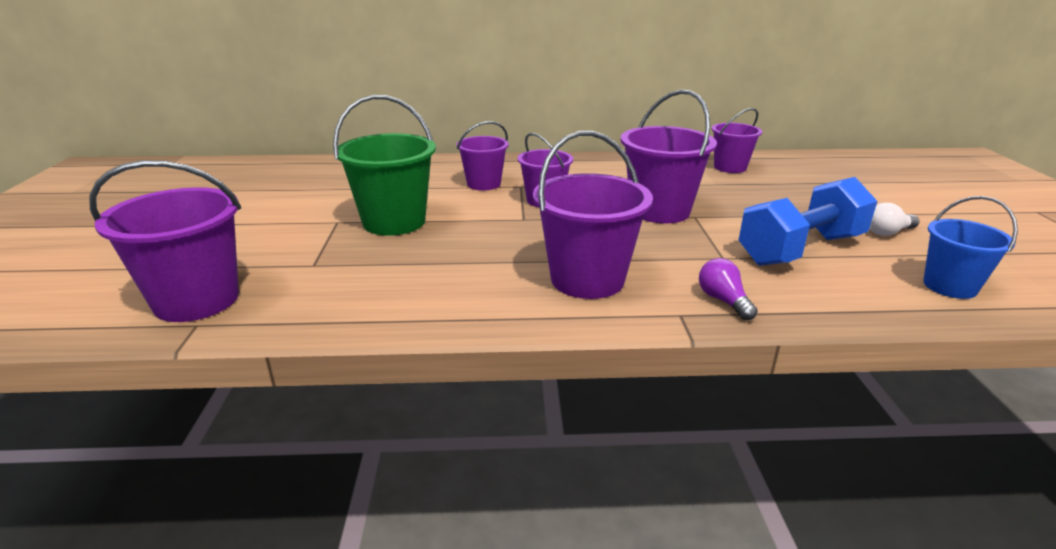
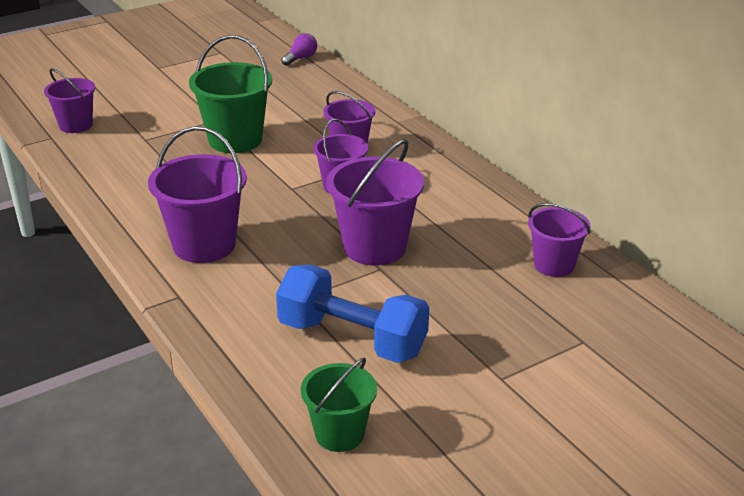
camera: 60 degrees right, 5 degrees up
(196, 300) = (76, 125): purple bucket -> purple bucket, size x0.63
(723, 301) = (214, 312): purple light bulb -> purple light bulb (300, 58)
(888, 232) = (451, 391): white light bulb -> none
(949, 286) = (339, 434): blue bucket -> green bucket

